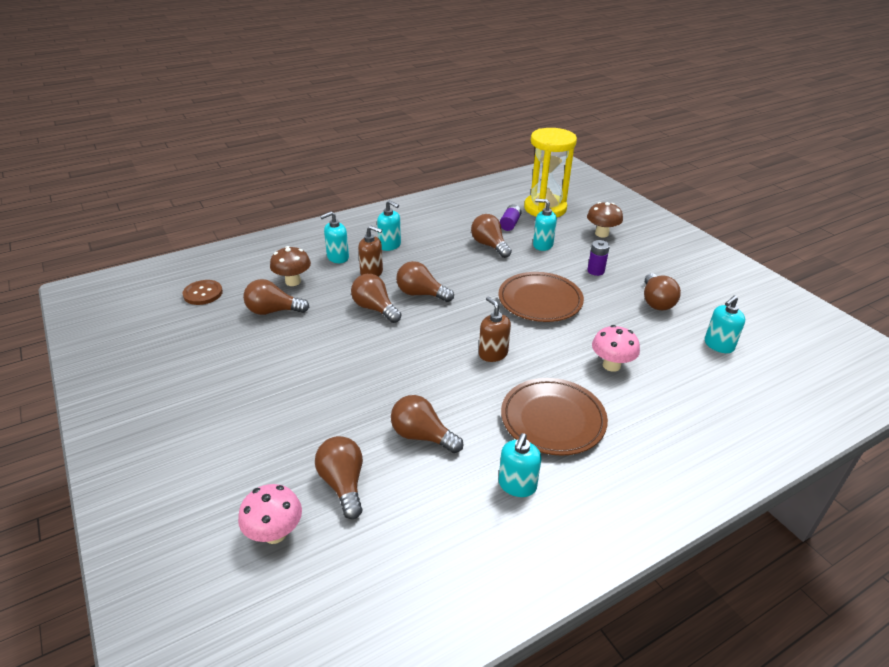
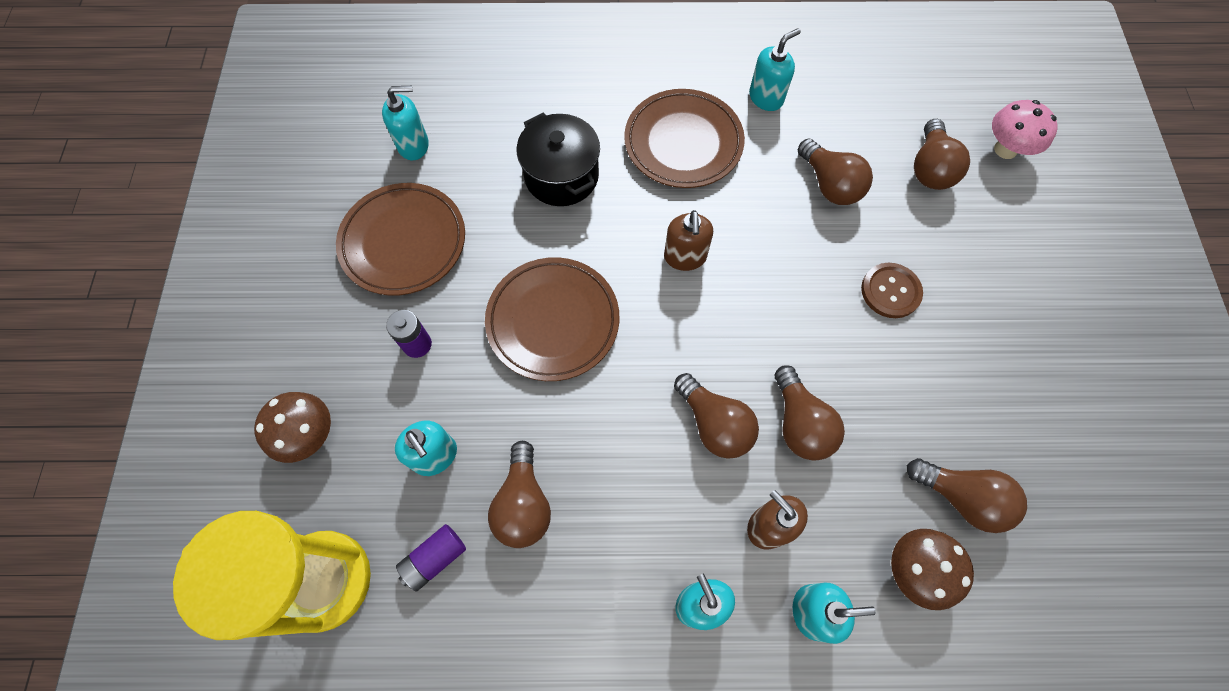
camera: 150 degrees left, 30 degrees up
(203, 293) = (1080, 614): brown button -> brown button (890, 291)
(611, 365) = (561, 176): pink mushroom -> black pot
(656, 302) = (403, 242): brown light bulb -> brown plate

